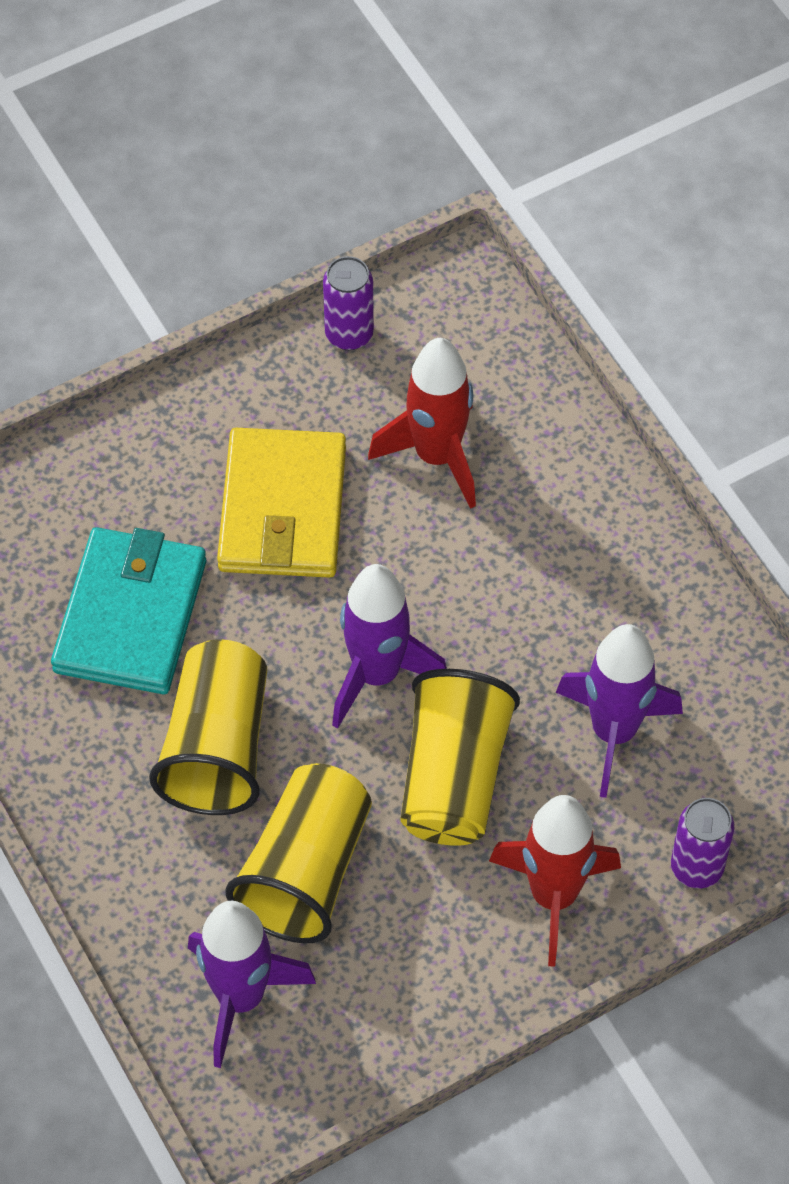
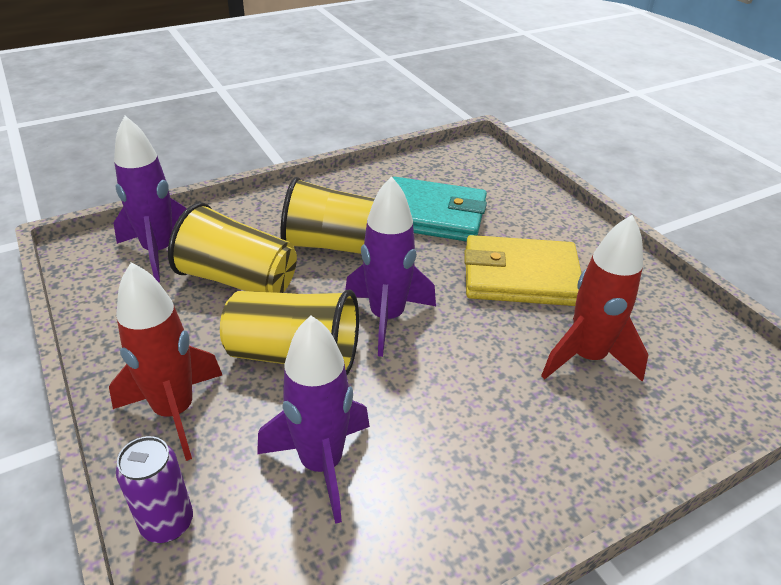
camera: 90 degrees right, 20 degrees down
(349, 334) = (683, 312): purple can -> none

